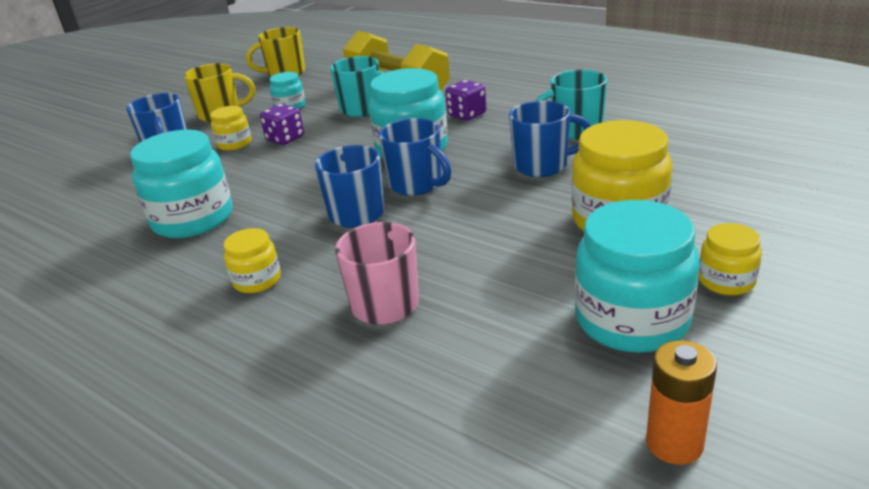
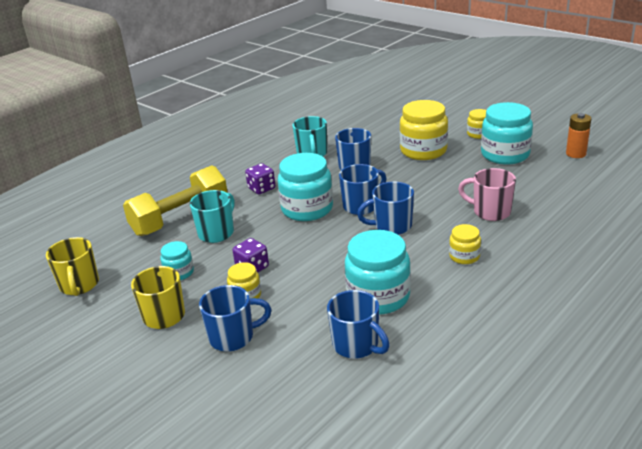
camera: 85 degrees left, 0 degrees up
(111, 215) = (356, 345): none -> blue mug

